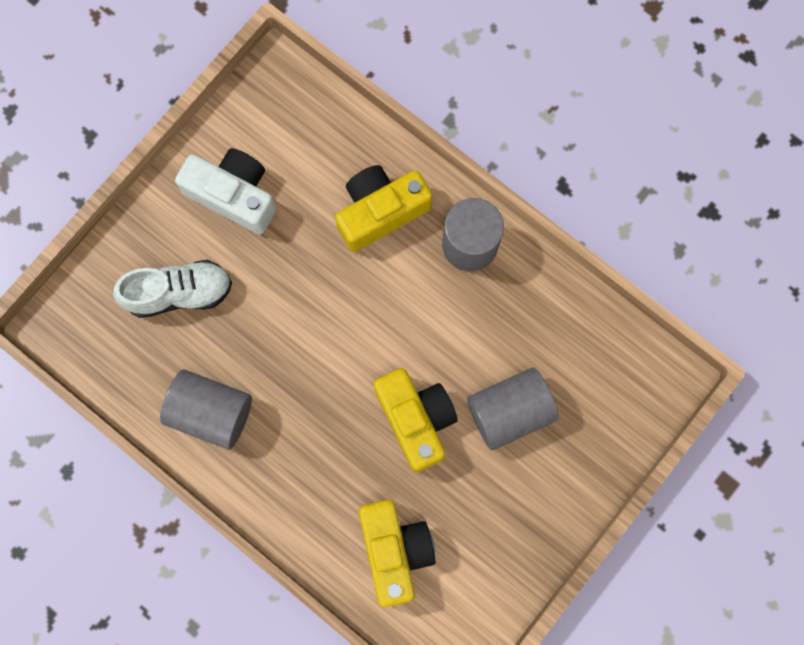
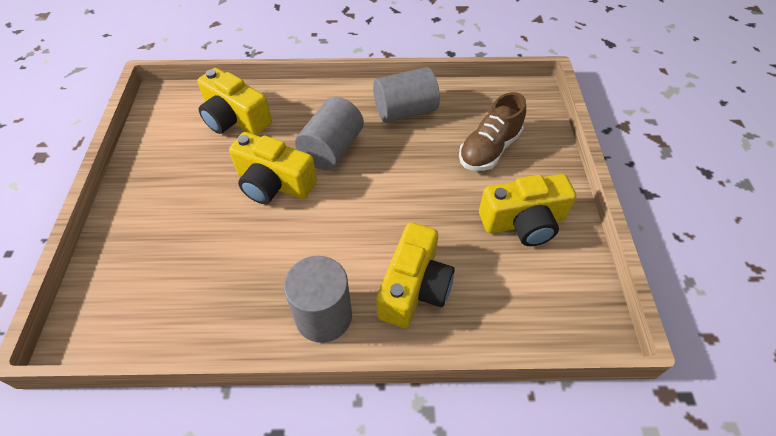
camera: 140 degrees right, 25 degrees down
(179, 293) = (489, 149): white shoe -> brown shoe
(233, 195) = (523, 222): white camera -> yellow camera
(509, 411) = (207, 228): grey cylinder -> grey cylinder (332, 149)

